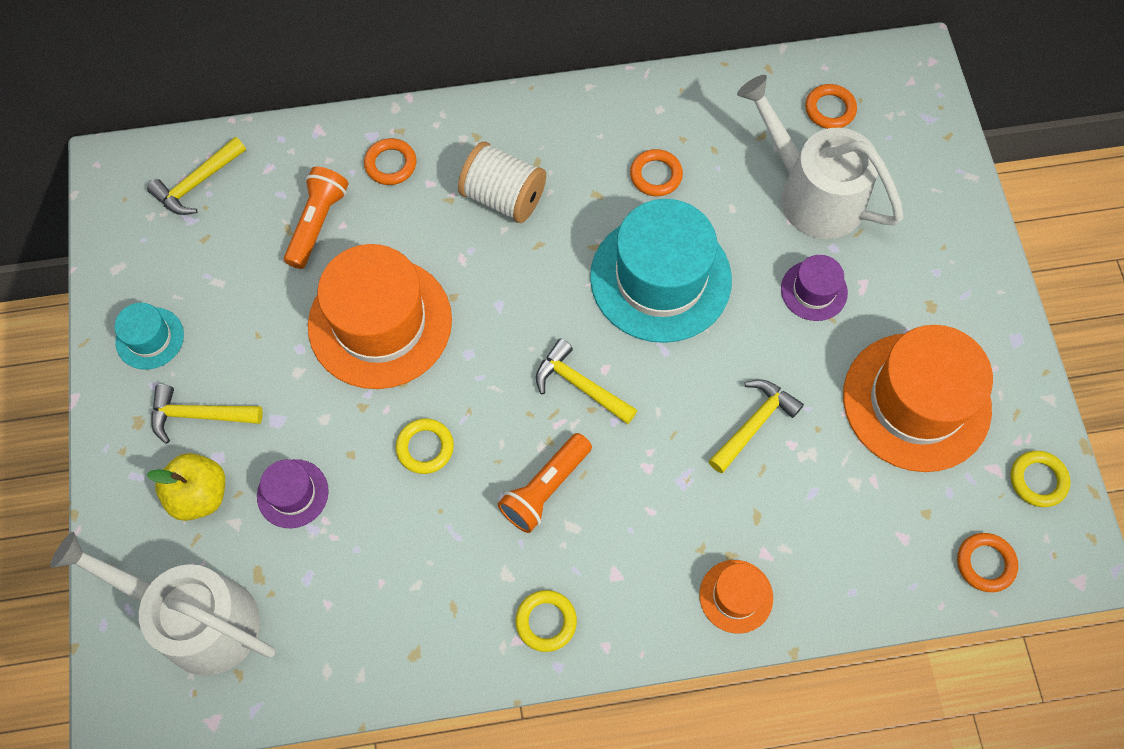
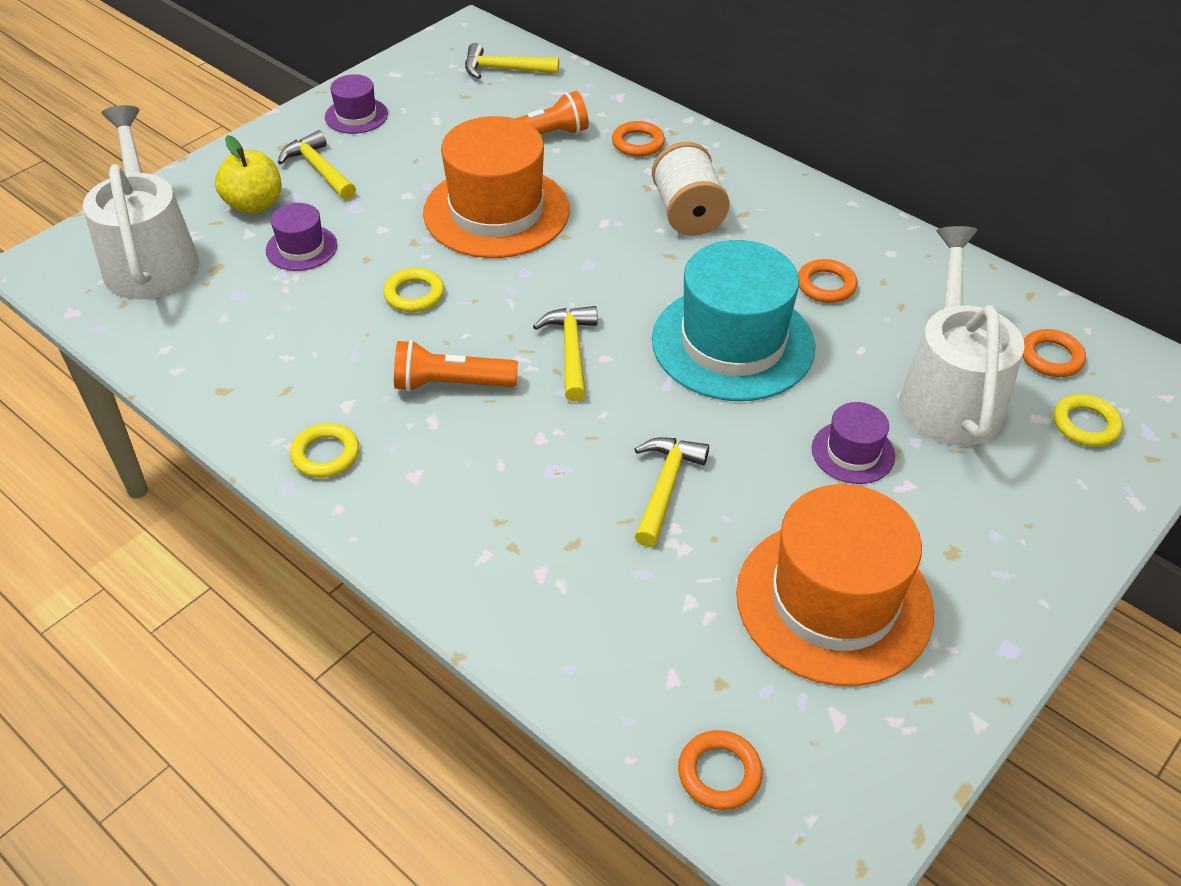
camera: 50 degrees right, 20 degrees down
(150, 338) = (356, 115): turquoise hat -> purple hat
(736, 596) = (475, 575): orange hat -> none
(754, 424) = (665, 487): yellow hammer -> yellow hammer turned 75 degrees counterclockwise
(1037, 480) = (870, 767): yellow ring -> yellow ring (1085, 424)

